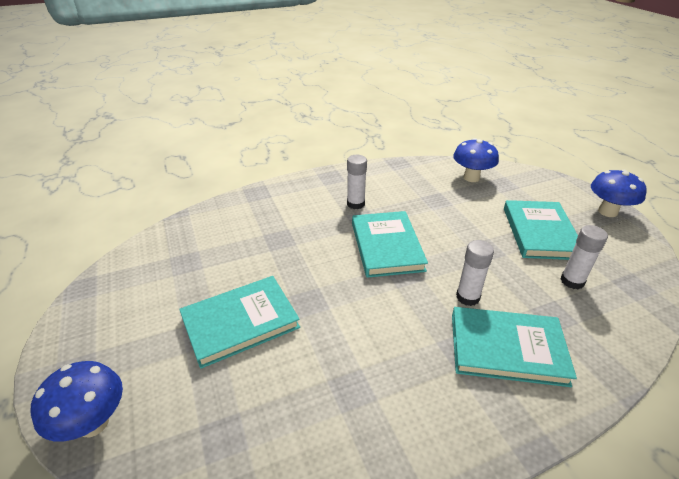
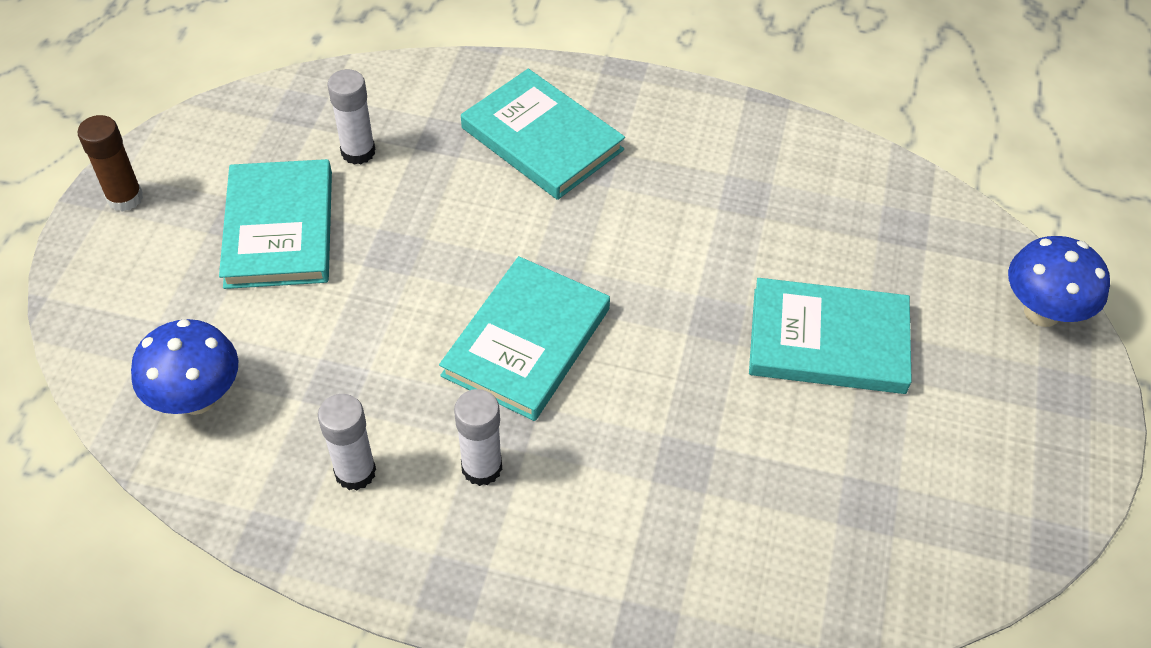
camera: 145 degrees left, 15 degrees up
(467, 297) = (510, 208): white glue stick -> white glue stick (355, 472)
(540, 232) = (279, 228): turquoise book -> turquoise book turned 45 degrees counterclockwise
(607, 212) = (125, 198): blue mushroom -> brown glue stick

